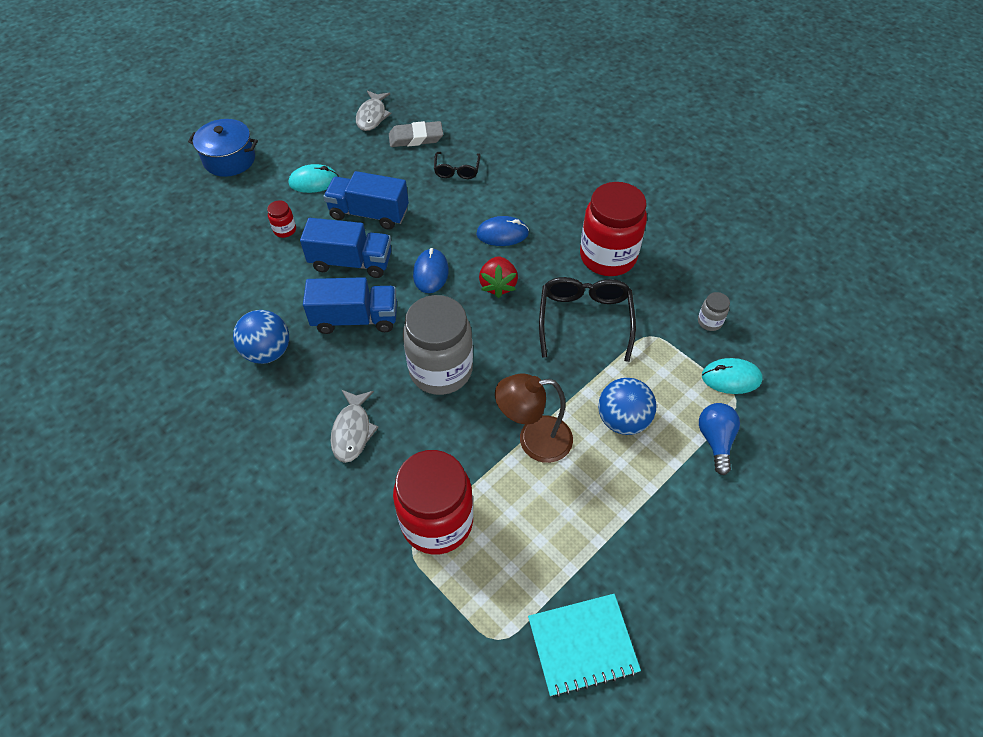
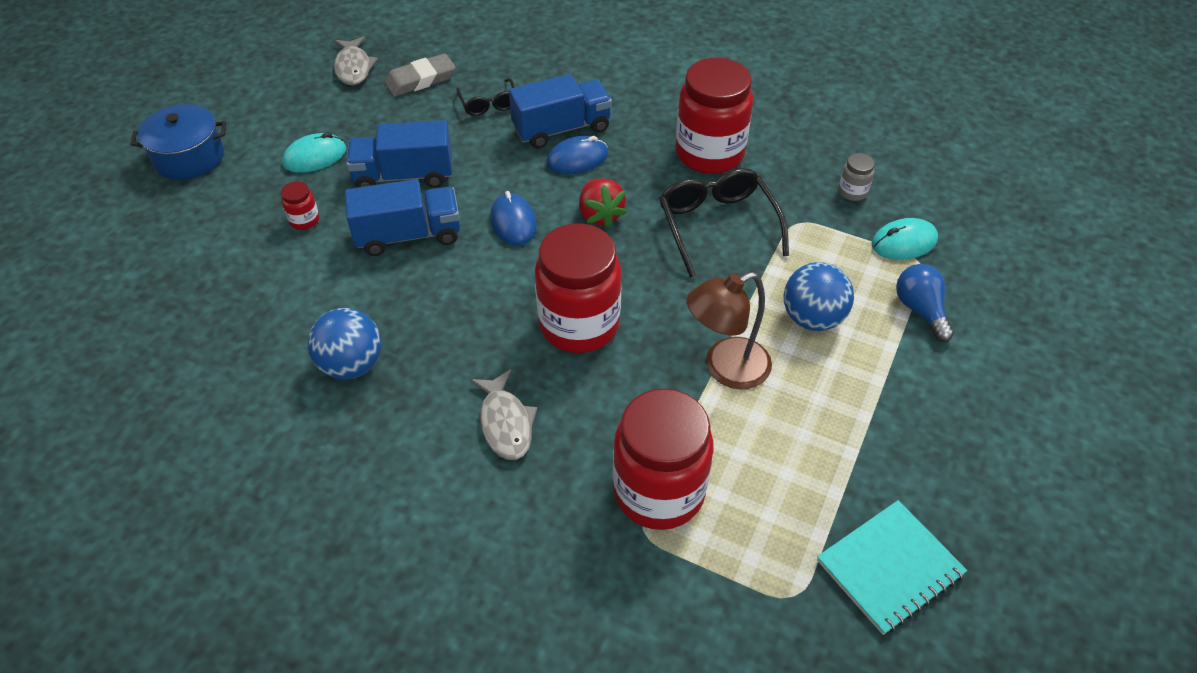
camera: 20 degrees left, 5 degrees down
(355, 319) = (446, 297): blue truck -> blue truck (561, 129)
(441, 370) = (579, 324): grey jar -> red jar

